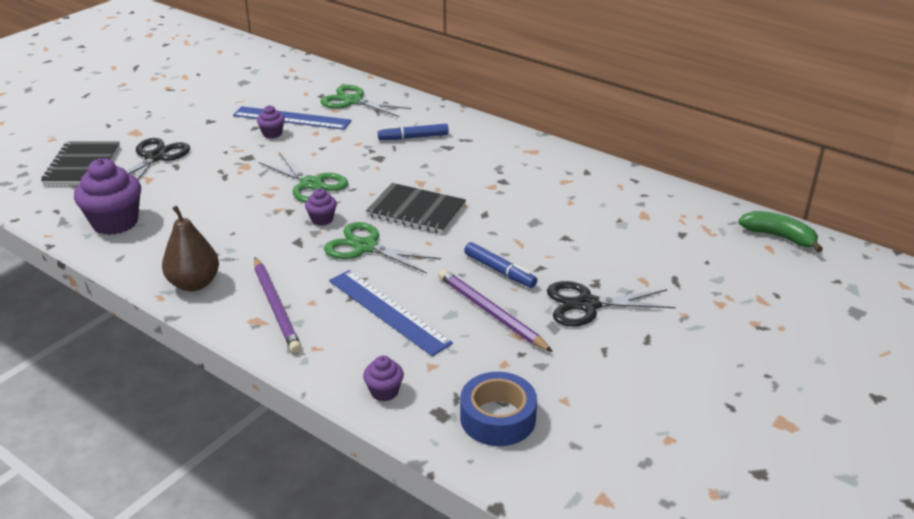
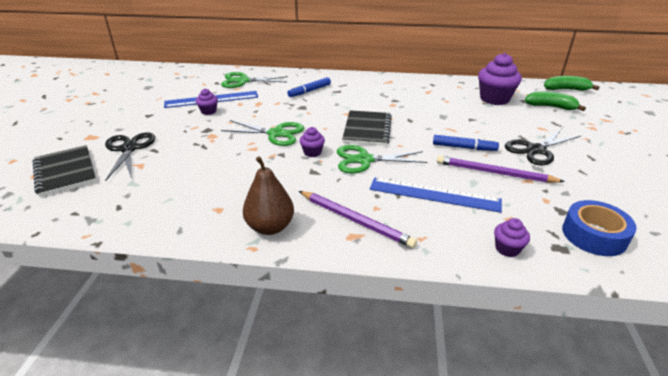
camera: 30 degrees left, 0 degrees up
(115, 222) = (145, 205): purple cupcake -> purple cupcake (494, 99)
(416, 210) = (367, 129): black notebook -> black notebook turned 75 degrees counterclockwise
(708, 255) = (550, 107): none -> green banana

